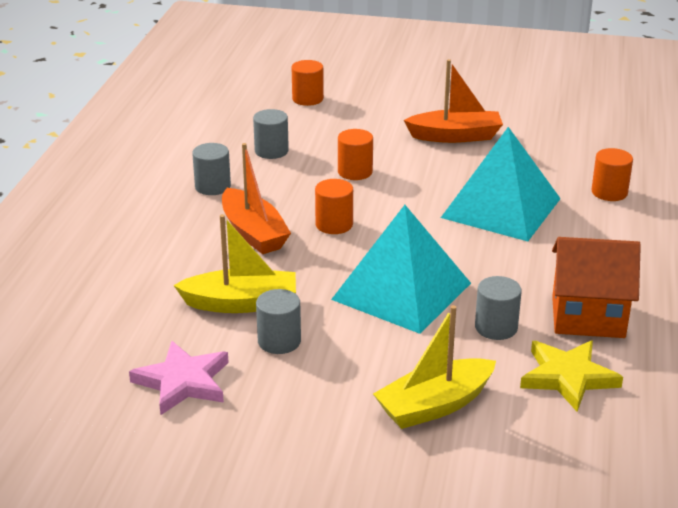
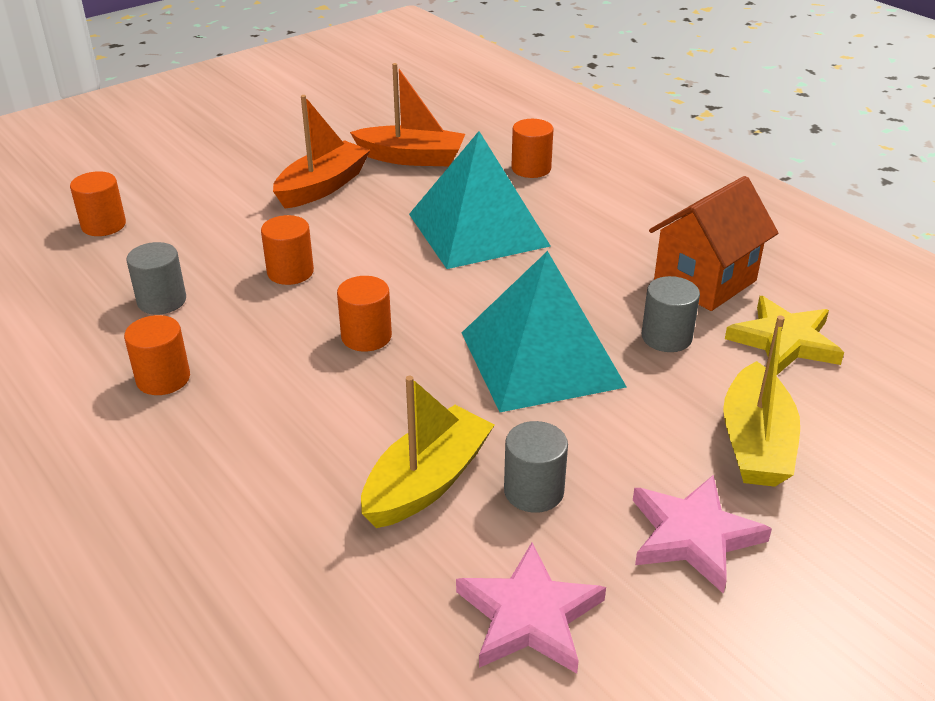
camera: 50 degrees left, 5 degrees up
(212, 186) = (163, 379): grey cylinder -> orange cylinder
(253, 233) = (302, 399): orange boat -> orange boat (411, 158)
(314, 414) = (693, 536): none -> pink star

